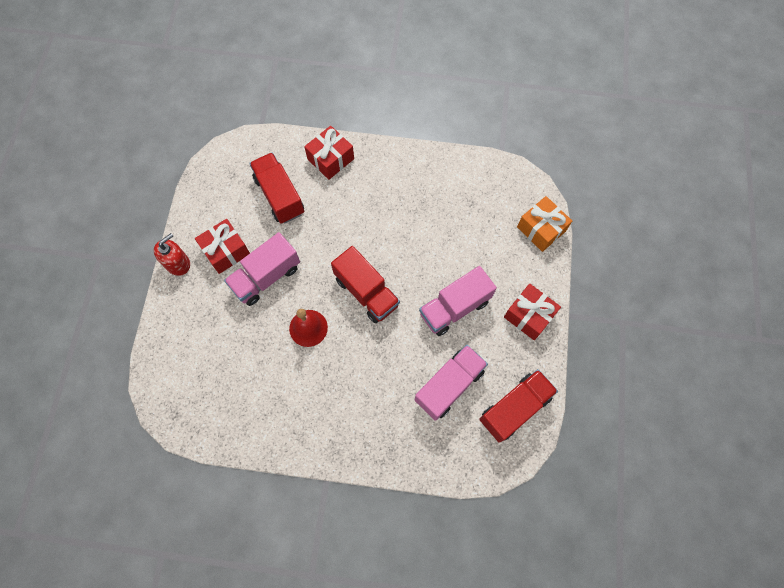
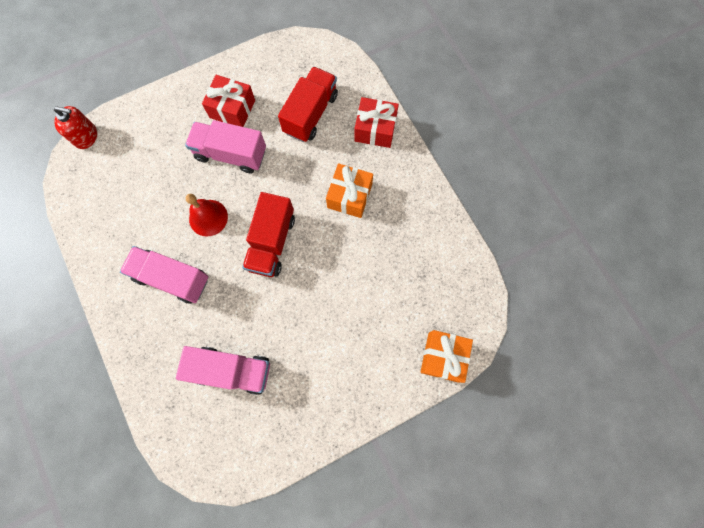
camera: 55 degrees right, 5 degrees up
(178, 263) = (197, 82): red soap dispenser -> red soap dispenser (86, 136)
(371, 212) = (349, 196): none -> orange gift
(454, 307) = (308, 327): pink truck -> pink truck (172, 278)
(514, 408) = (247, 443): red truck -> none
(529, 315) = (346, 400): red gift -> none

